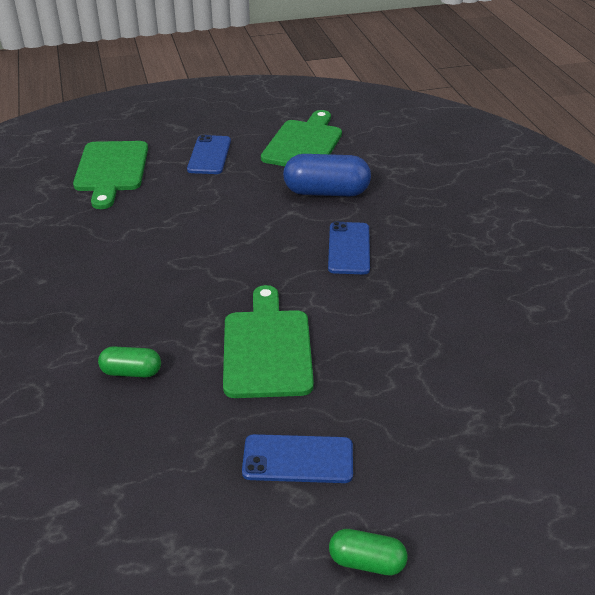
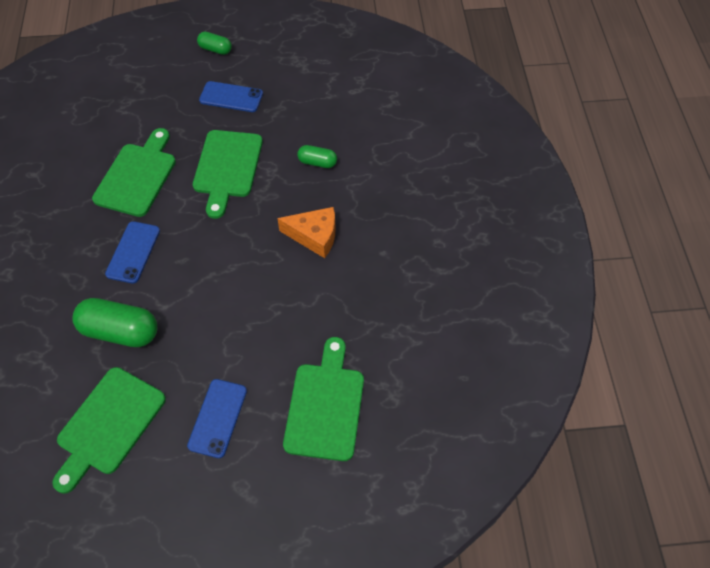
camera: 170 degrees left, 20 degrees up
(130, 286) = (314, 236): none -> orange cheese
(326, 192) = (120, 331): blue capsule -> green capsule
(390, 322) = (137, 176): none -> green cutting board

